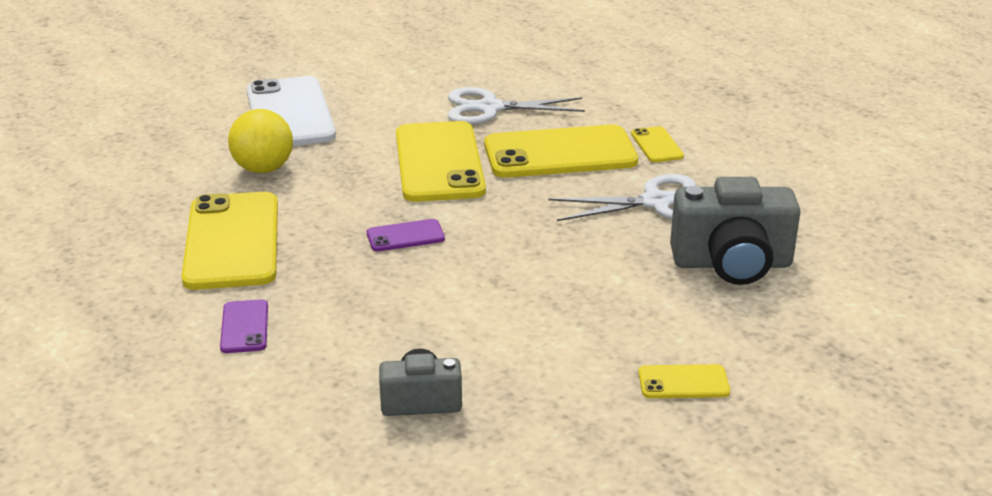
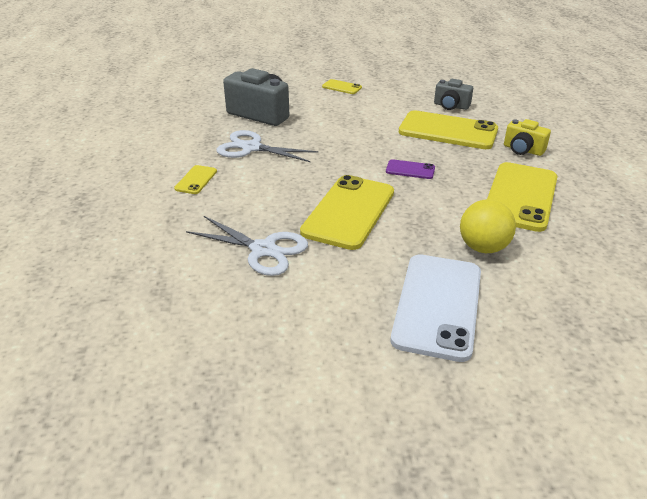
camera: 150 degrees left, 5 degrees up
(244, 327) = (523, 150): purple phone -> yellow camera
(560, 153) = (262, 193): yellow phone -> yellow phone (448, 131)

